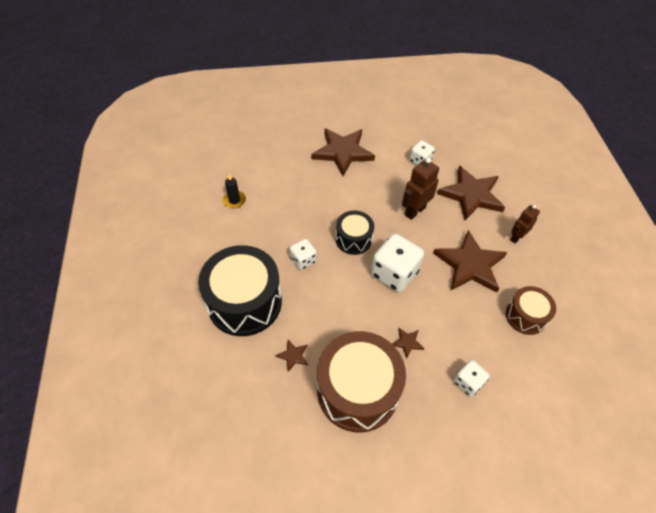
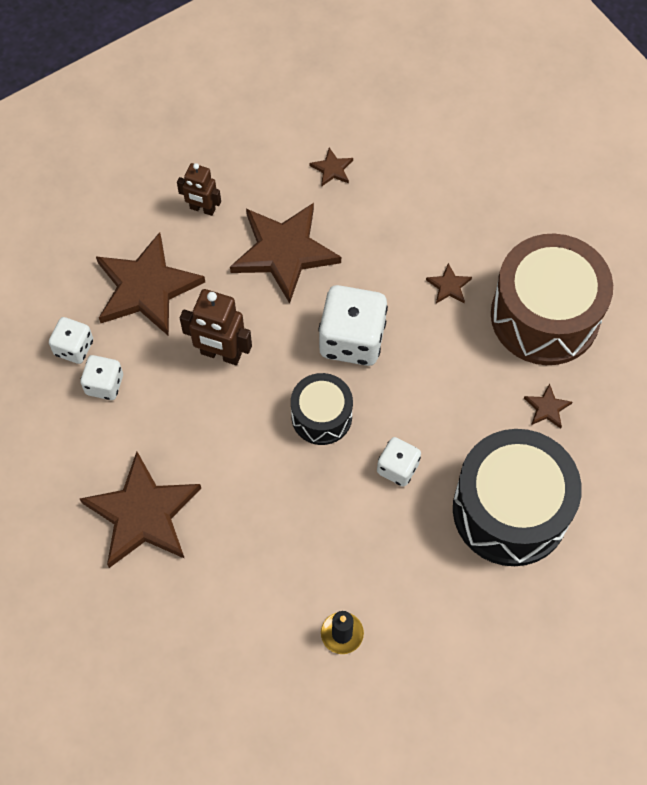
camera: 115 degrees left, 10 degrees up
(468, 382) = (462, 205): white dice -> white dice (74, 348)
(525, 316) = (332, 169): brown drum -> brown star

